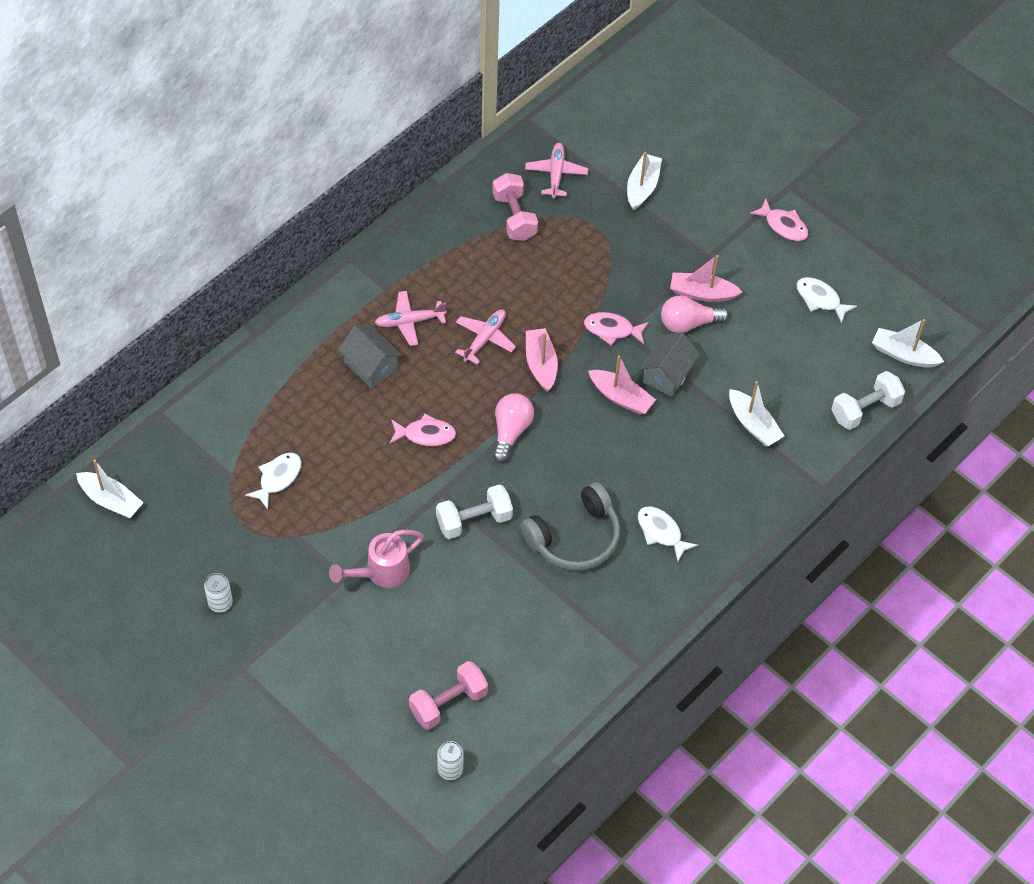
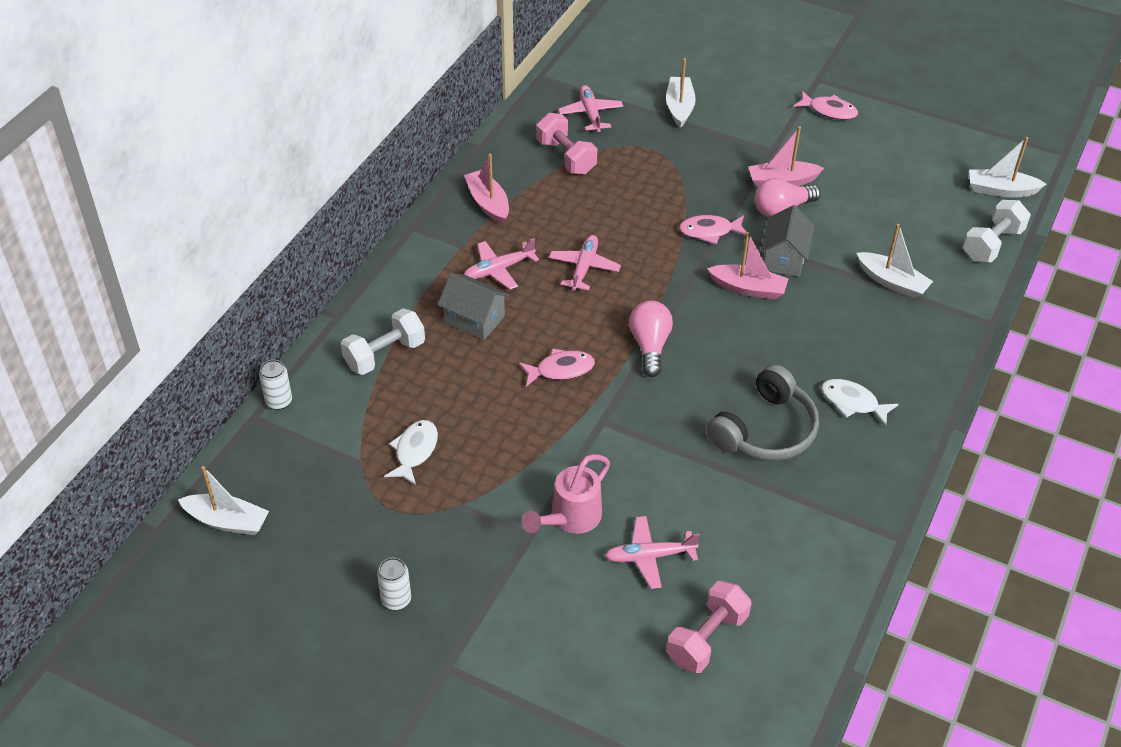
camera: 15 degrees left, 10 degrees down
(431, 622) = (649, 556): none -> pink plane
(450, 769) = (742, 713): white can -> white can (279, 401)
(474, 520) = (650, 440): white dumbbell -> white dumbbell (385, 355)
(541, 364) = (652, 277): pink boat -> pink boat (488, 203)
(820, 299) = (897, 162): white fish -> none

